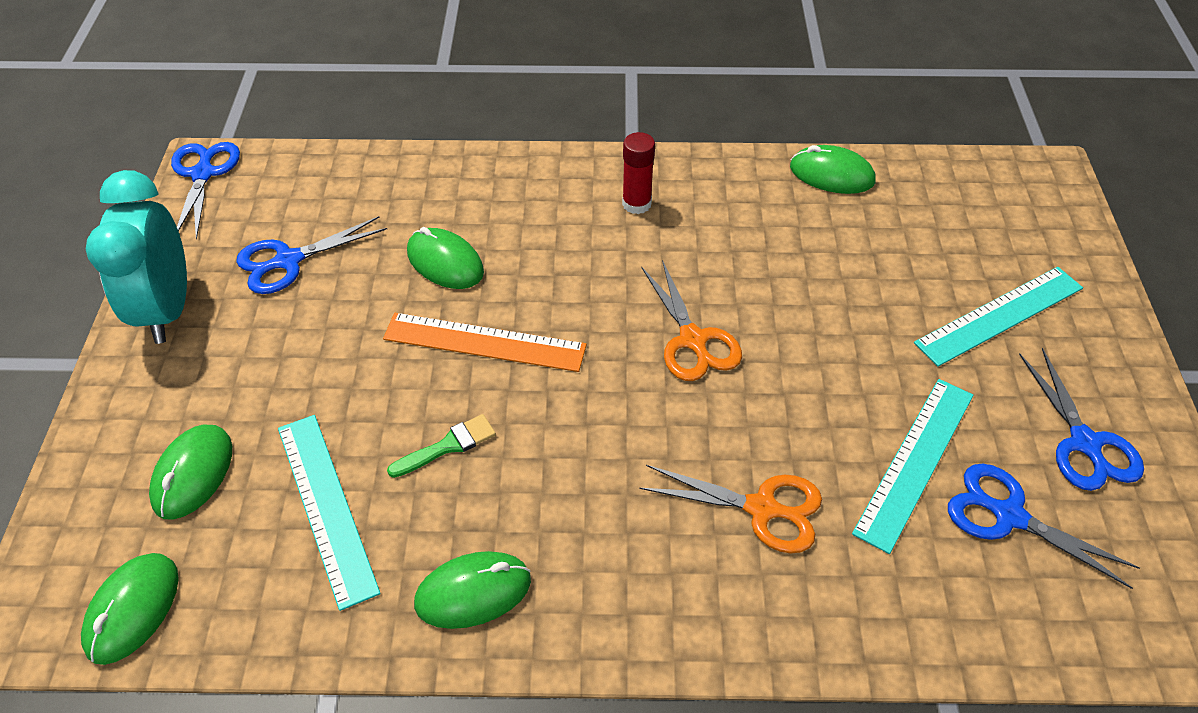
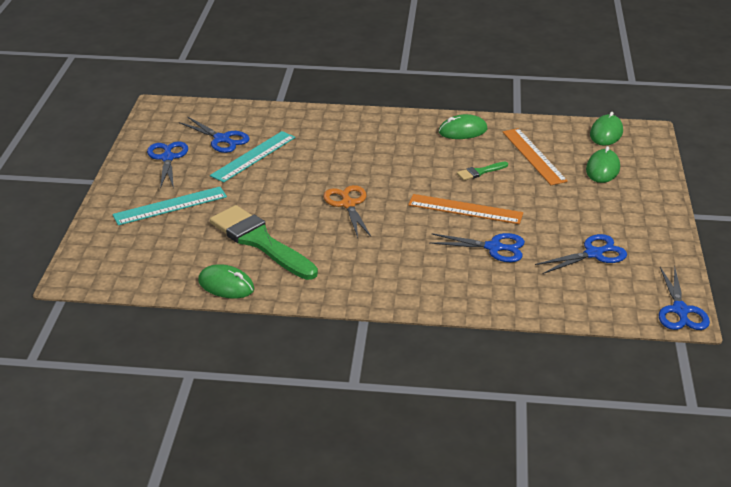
camera: 175 degrees left, 15 degrees down
(167, 309) = (656, 233): turquoise clock -> none
(326, 507) = (534, 156): turquoise ruler -> orange ruler
(445, 262) = (493, 247): green mouse -> blue scissors
(636, 204) = (367, 274): red glue stick -> none
(761, 508) = (332, 146): orange scissors -> none
(815, 251) = (260, 241): none -> green brush

